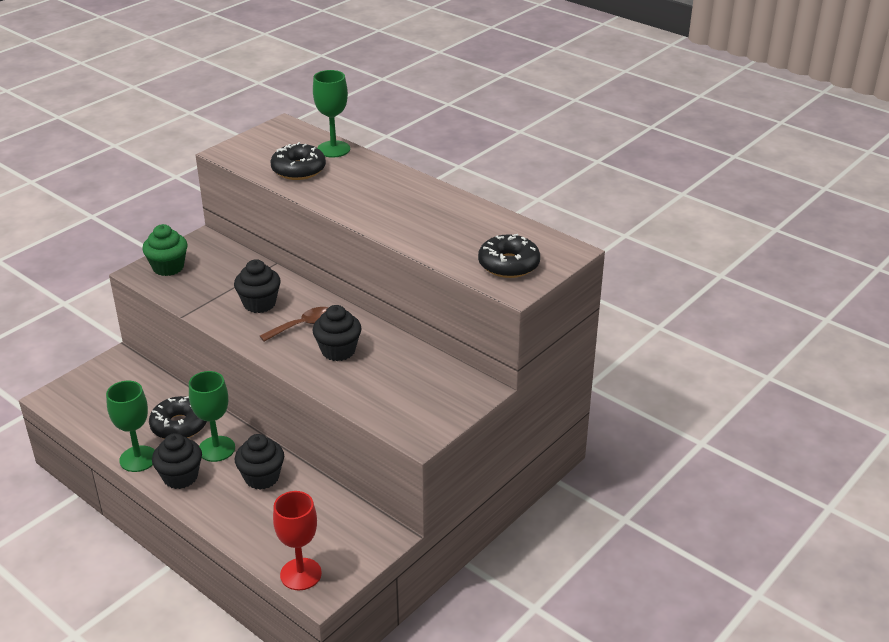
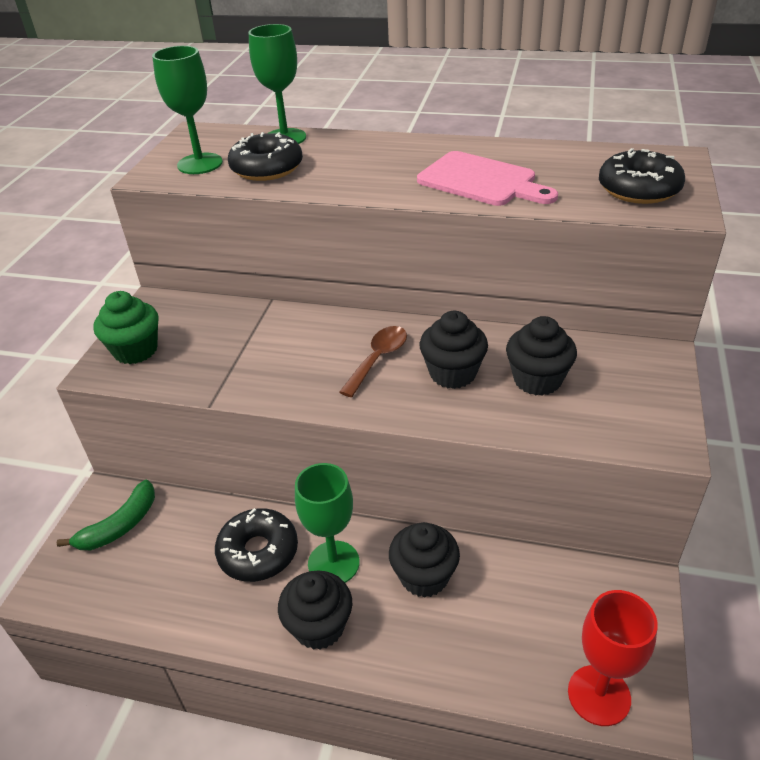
camera: 25 degrees left, 5 degrees up
(114, 379) = (120, 525): none -> green banana
(138, 459) = (239, 627): green goblet -> green goblet (200, 164)
(259, 304) = (298, 353): black cupcake -> black cupcake (537, 380)
(418, 224) = (481, 181): none -> pink cutting board

